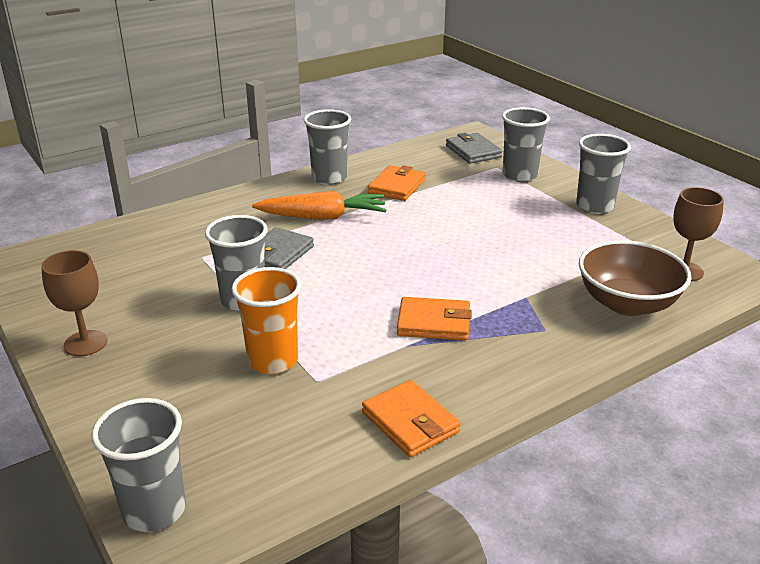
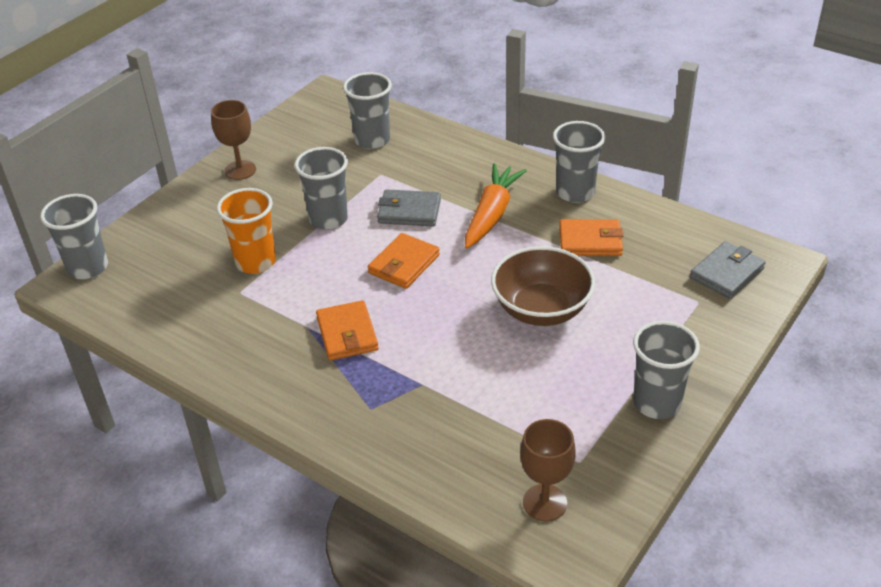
camera: 70 degrees right, 10 degrees up
(322, 217) = (492, 214): orange carrot -> orange carrot turned 135 degrees counterclockwise
(410, 422) = (208, 356): orange wallet -> orange wallet (404, 264)
(519, 175) = (691, 325): grey cup -> grey cup (372, 140)
(627, 303) = (448, 461): brown bowl -> brown bowl (541, 309)

